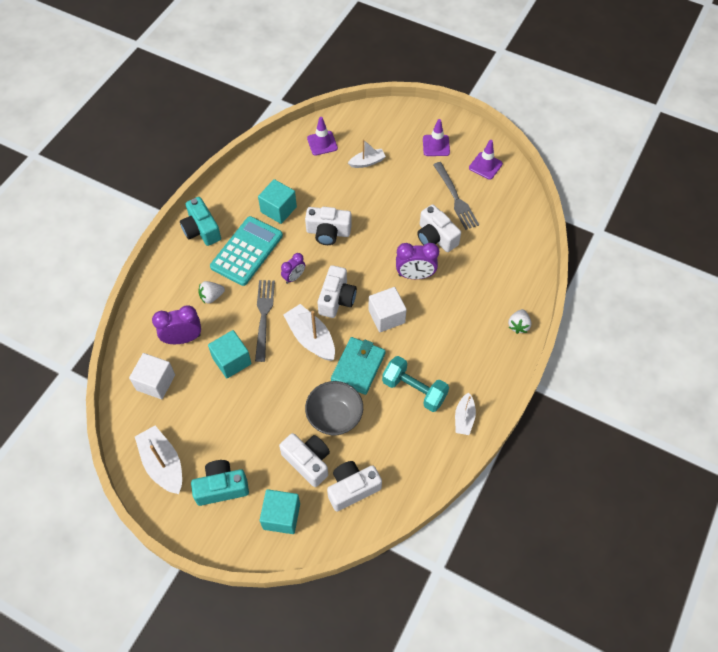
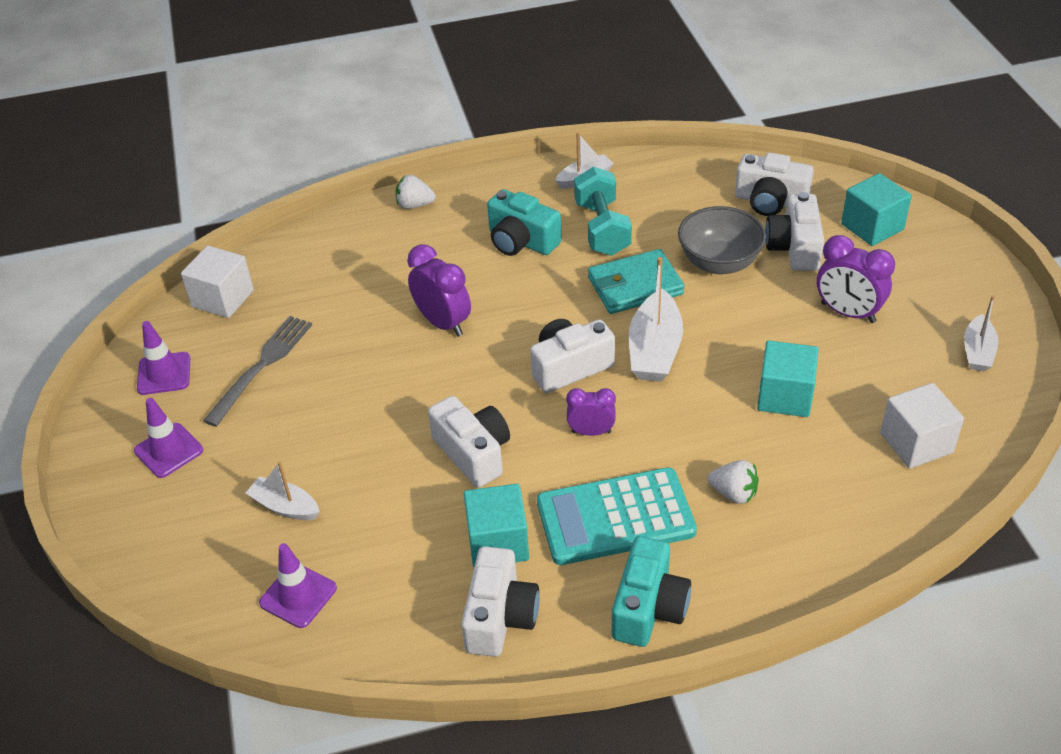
camera: 130 degrees left, 15 degrees down
(163, 464) = (977, 351): white boat -> white boat, size x0.61
(183, 338) = (828, 469): purple clock -> purple clock (848, 313)
(221, 487) = (920, 287): turquoise camera -> turquoise camera (521, 241)
(264, 315) = (686, 416): grey fork -> none
(386, 316) = (537, 308): white cube -> white cube (223, 298)
(435, 237) = (357, 343): white camera -> white camera (500, 616)
(518, 325) = (415, 205): white strawberry -> white strawberry turned 150 degrees counterclockwise

